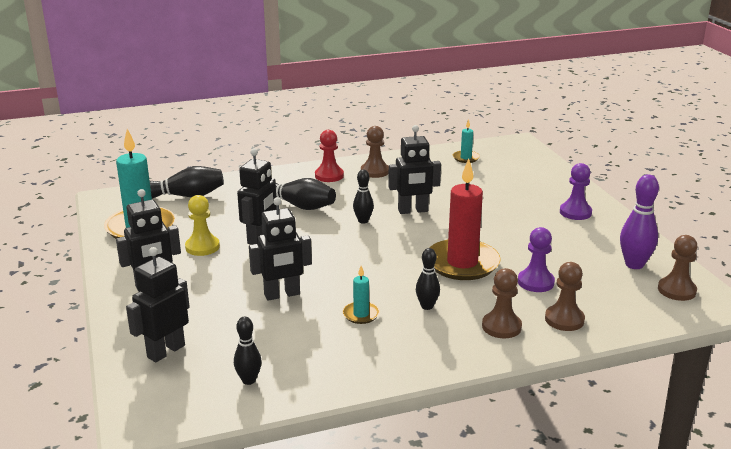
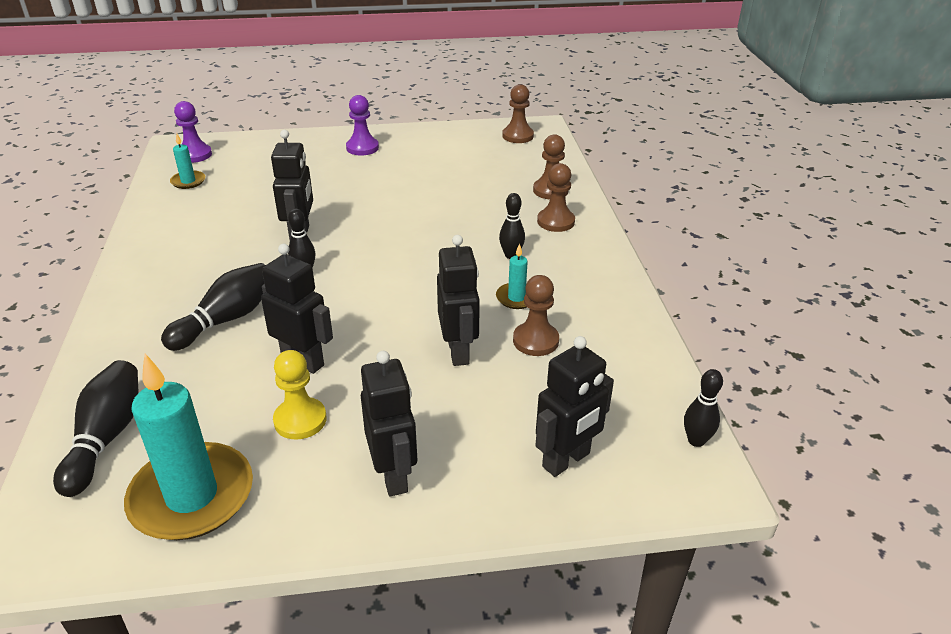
camera: 80 degrees left, 10 degrees up
(165, 351) = (566, 460): black robot -> black robot turned 90 degrees counterclockwise
(249, 380) = (632, 389): black bowling pin -> black bowling pin (696, 440)
(329, 175) = (152, 285): red pawn -> none
(375, 171) = (171, 247): brown pawn -> brown pawn (535, 341)
(462, 263) = (434, 223): red candle -> none
(535, 282) = (485, 191): purple pawn -> purple pawn (195, 155)
(634, 264) = (471, 143): purple bowling pin -> none

